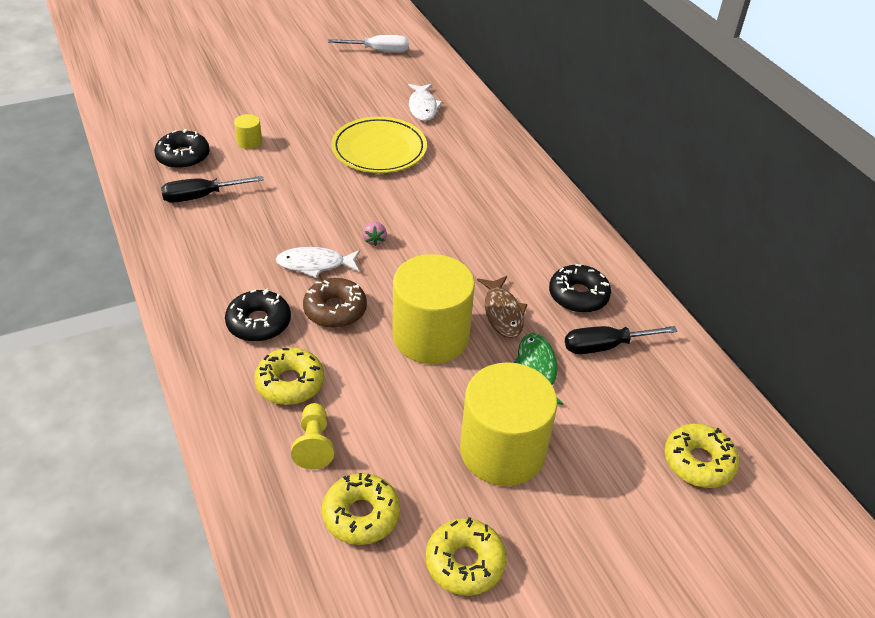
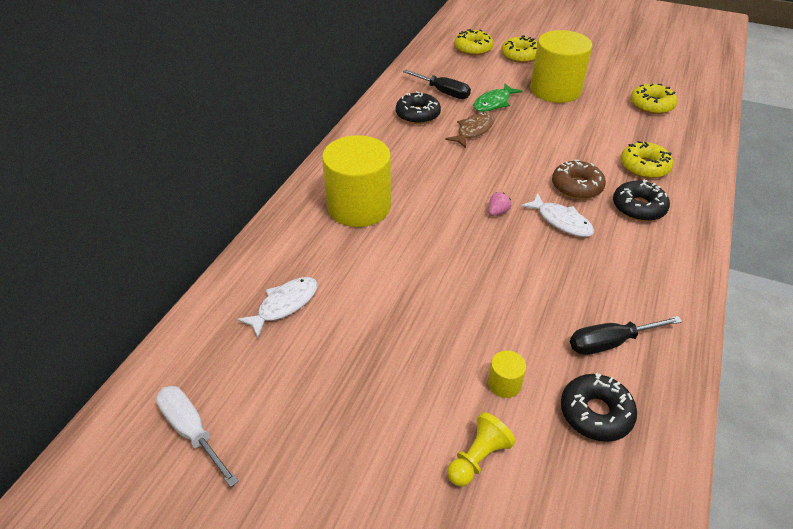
camera: 130 degrees left, 0 degrees up
(201, 196) = (610, 343): black screwdriver -> black screwdriver turned 135 degrees clockwise
(314, 444) = (653, 137): yellow pawn -> yellow pawn (478, 458)
(379, 149) = (391, 285): yellow plate -> none
(431, 336) = (531, 143): yellow cylinder -> yellow cylinder (359, 206)
(465, 562) = (617, 74): yellow donut -> yellow donut (520, 56)

